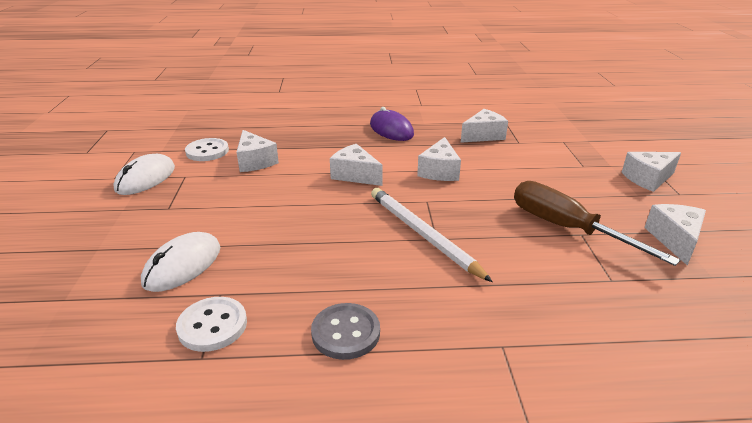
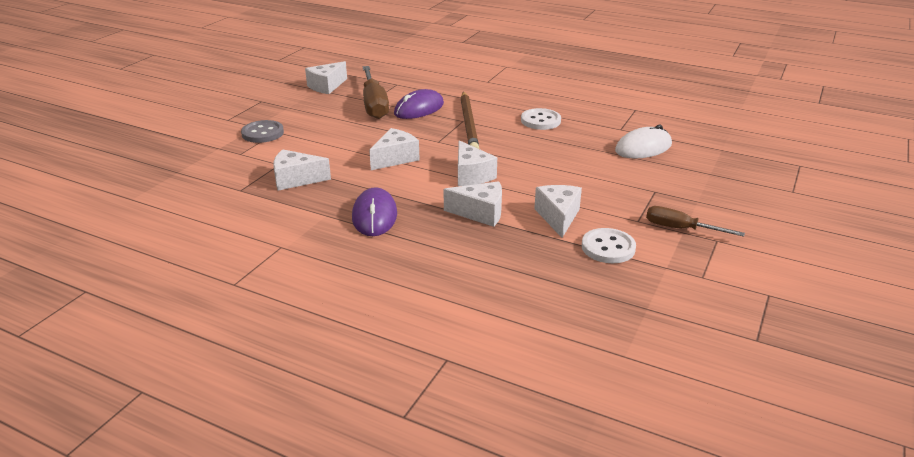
camera: 150 degrees left, 0 degrees up
(146, 178) = (680, 229): white mouse -> brown screwdriver
(212, 325) = (627, 118): white button -> white button (540, 121)
(345, 333) = (557, 100): grey button -> grey button (262, 133)
(422, 234) = (469, 124): white pencil -> brown pencil
(509, 240) = (419, 109): none -> purple mouse
(648, 179) = (256, 112): white cheese -> white cheese (480, 213)

